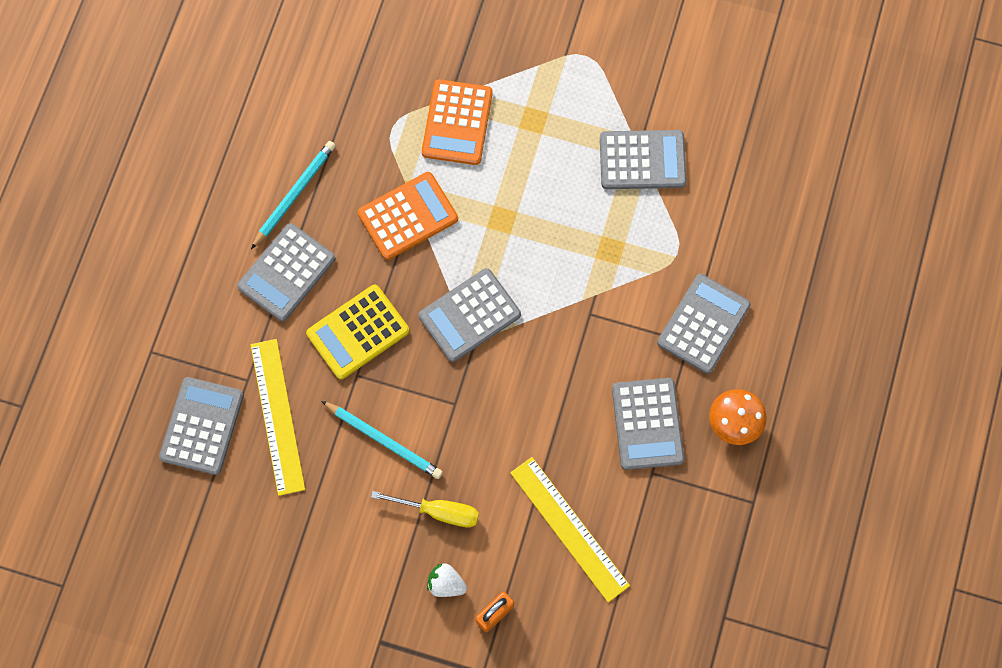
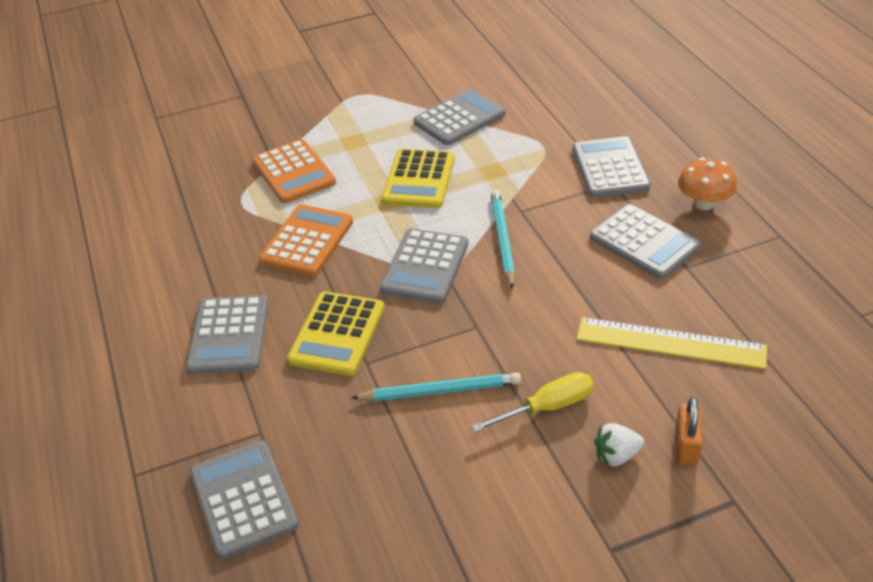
camera: 35 degrees left, 30 degrees down
(277, 416) = (317, 439): yellow ruler -> none
(294, 194) = (189, 283): turquoise pencil -> turquoise pencil (502, 240)
(545, 212) = (419, 179): none -> yellow calculator

